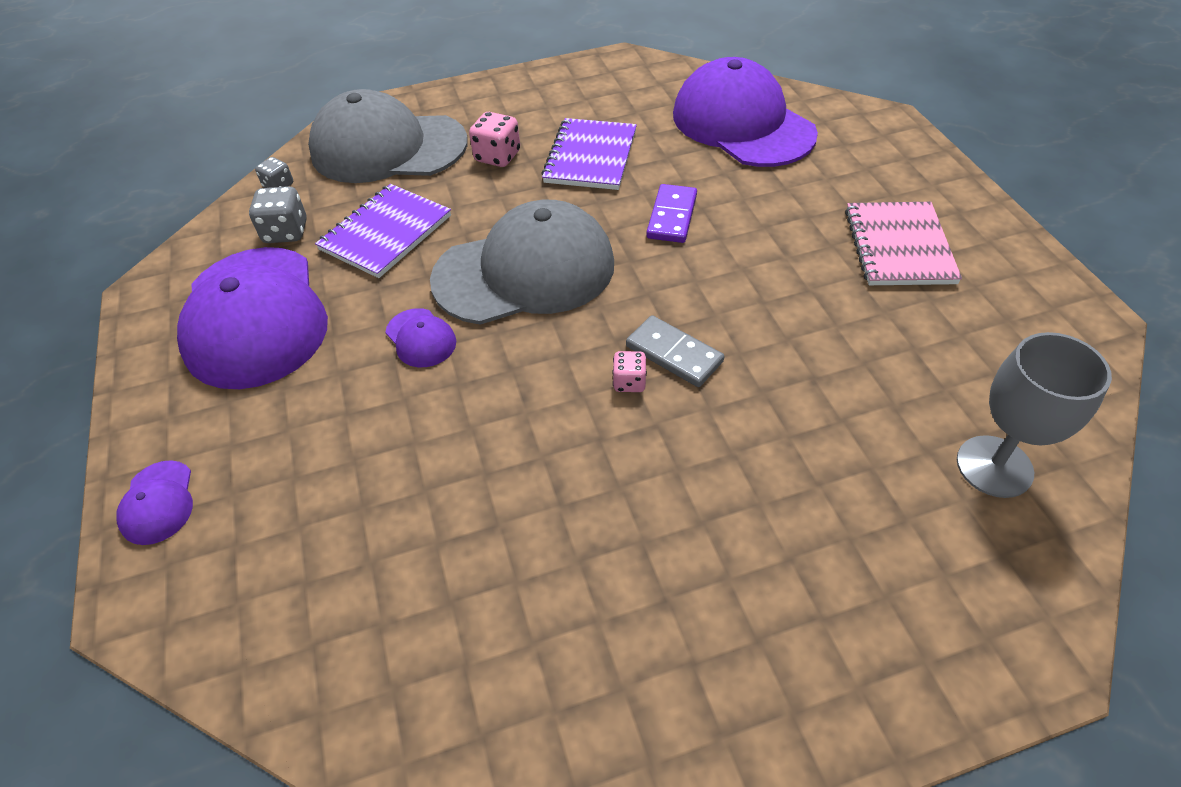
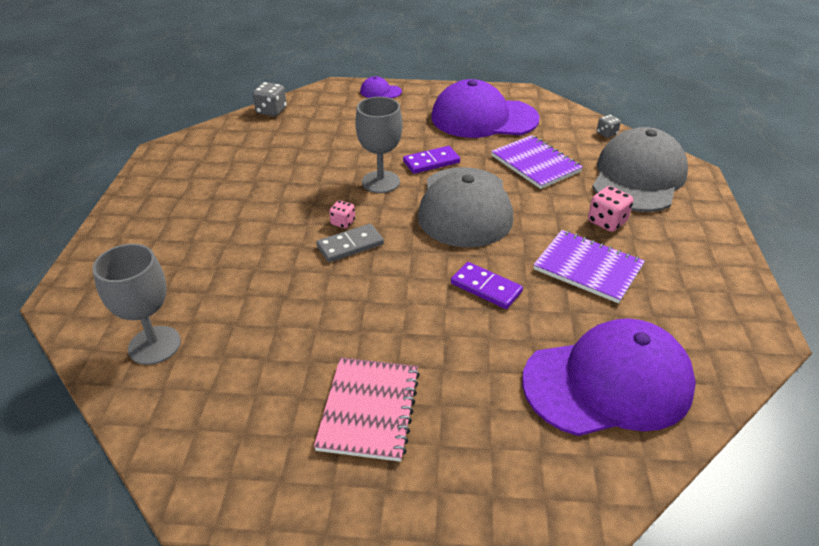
camera: 110 degrees right, 10 degrees down
(286, 232) = (555, 132): grey dice -> grey dice (271, 111)
(421, 338) = (431, 162): purple cap -> purple domino
(503, 378) = (380, 182): none -> grey goblet
(899, 246) = (369, 410): pink notebook -> pink notebook turned 75 degrees clockwise

